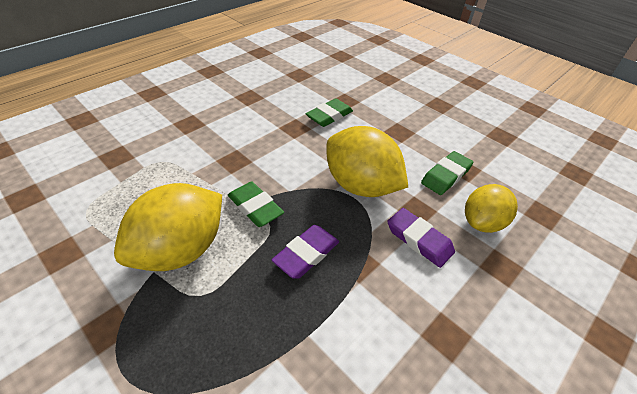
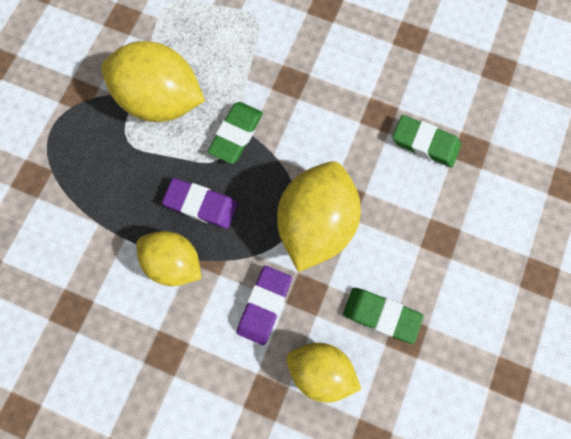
camera: 70 degrees right, 30 degrees up
(354, 295) = (174, 262): none -> yellow lemon

